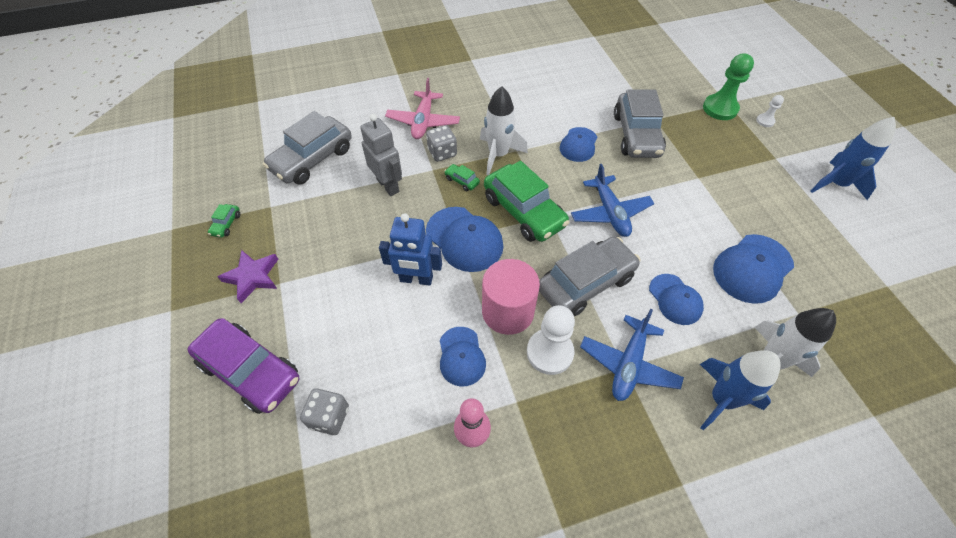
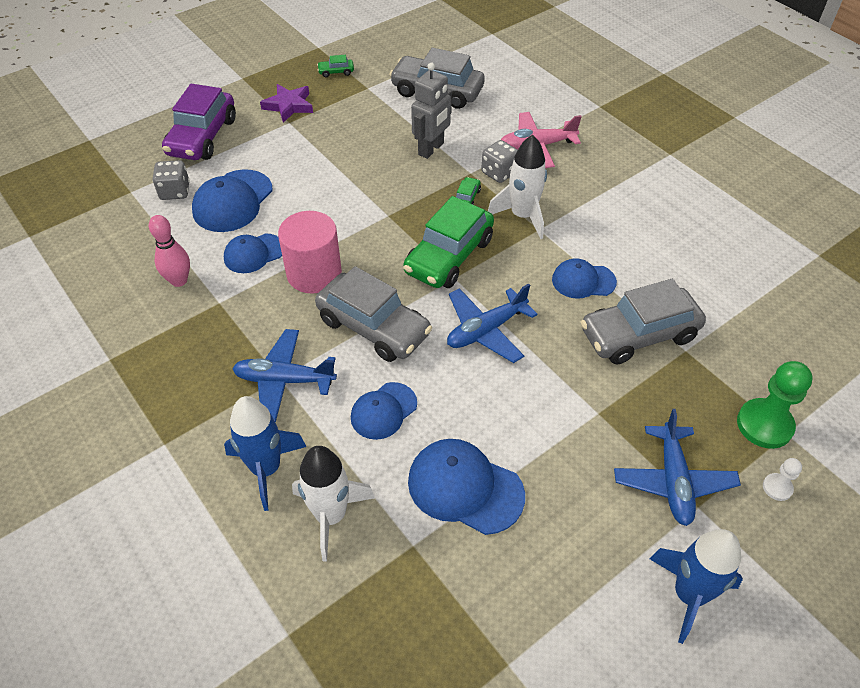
camera: 70 degrees right, 5 degrees down
(416, 279) = (326, 201): blue robot -> none
(464, 239) = (389, 220): blue cap -> blue cap (232, 201)
(549, 352) = (278, 315): white pawn -> none
(756, 162) = (673, 481): none -> blue plane

